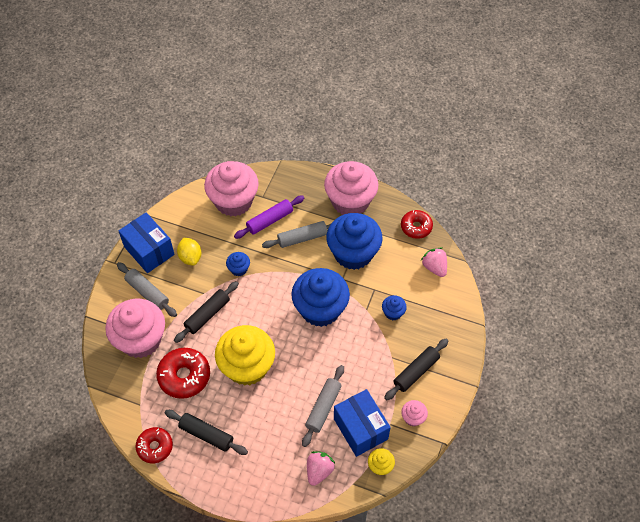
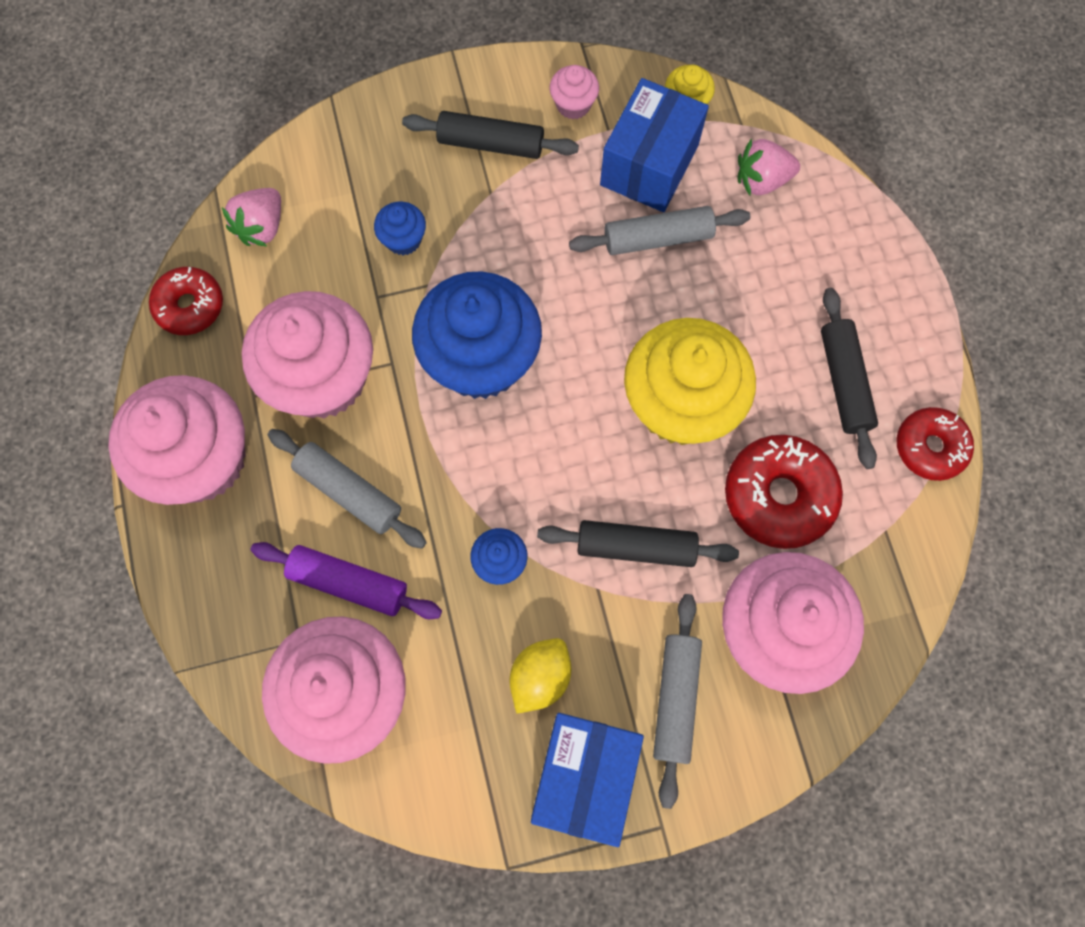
camera: 125 degrees left, 15 degrees up
(353, 253) = (323, 378): blue cupcake -> pink cupcake

